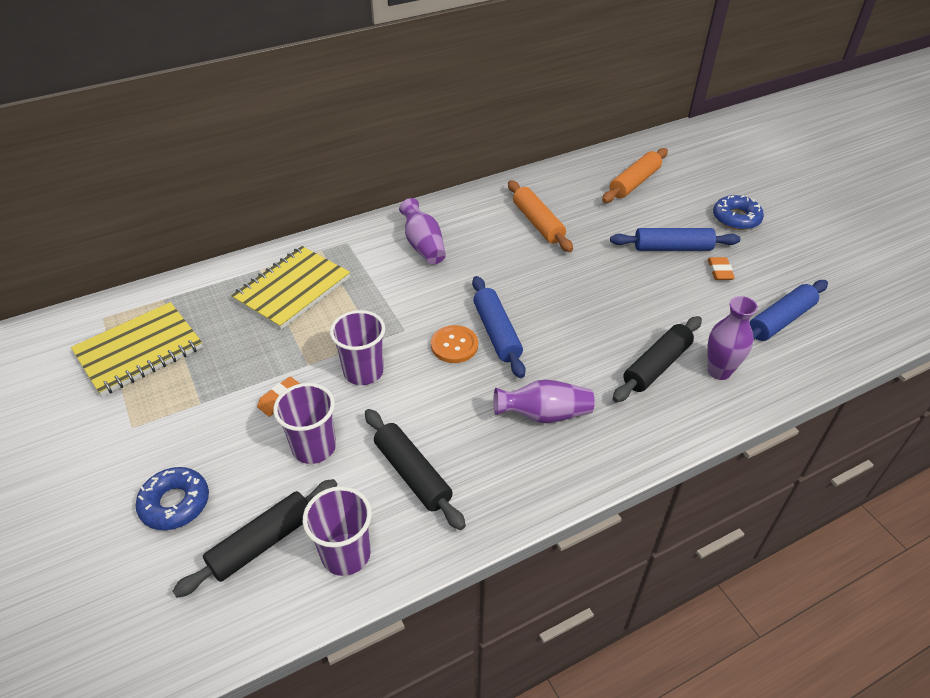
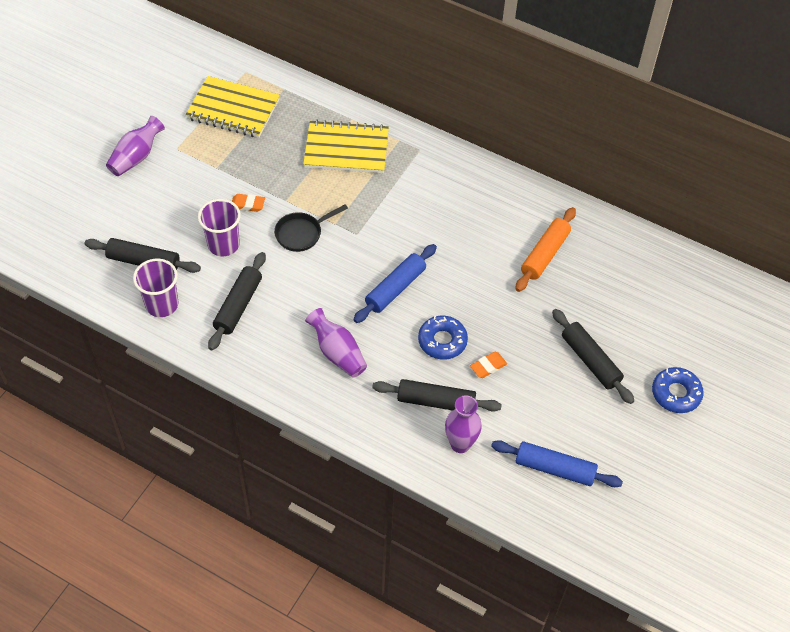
camera: 55 degrees right, 10 degrees up
(175, 503) = (141, 205): blue donut -> blue donut (442, 341)
(363, 371) = (301, 233): purple cup -> black pan
(423, 245) = (454, 196): purple vase -> purple vase (136, 157)
(454, 345) = (363, 270): orange button -> none
(634, 183) = (664, 298): orange rolling pin -> none
(672, 248) = (590, 361): blue rolling pin -> black rolling pin
(719, 271) = (586, 405): orange eraser -> orange eraser (488, 366)

